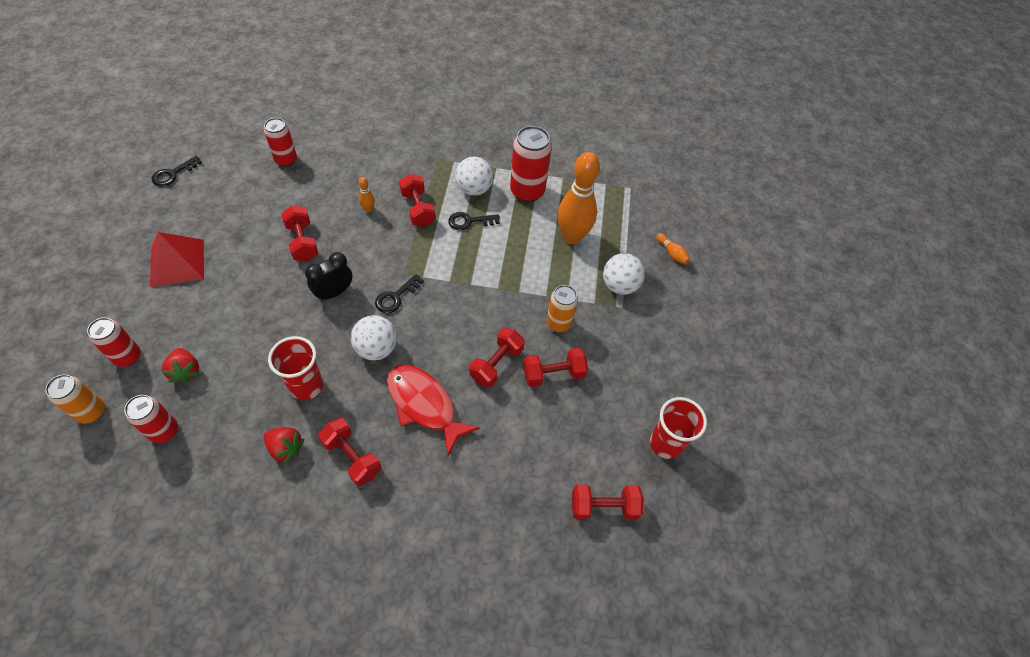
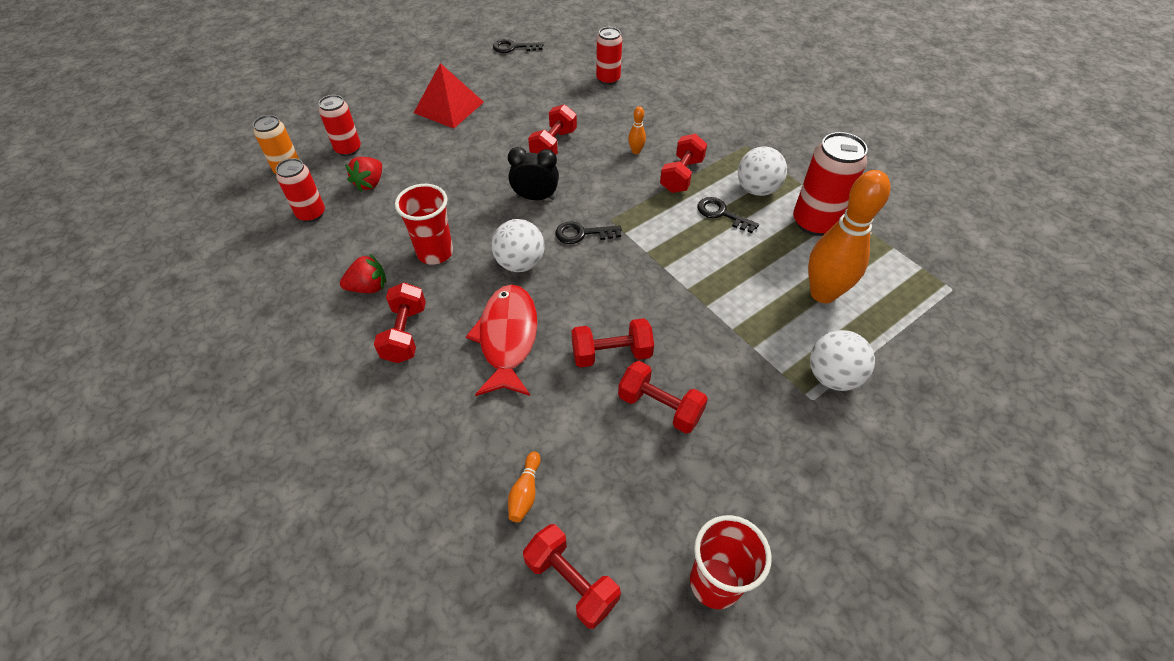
camera: 50 degrees right, 5 degrees down
(286, 448) = (368, 287): red strawberry -> red strawberry turned 90 degrees counterclockwise
(558, 323) = (718, 363): orange can -> none
(671, 253) = (941, 388): orange bowling pin -> orange bowling pin (525, 492)

